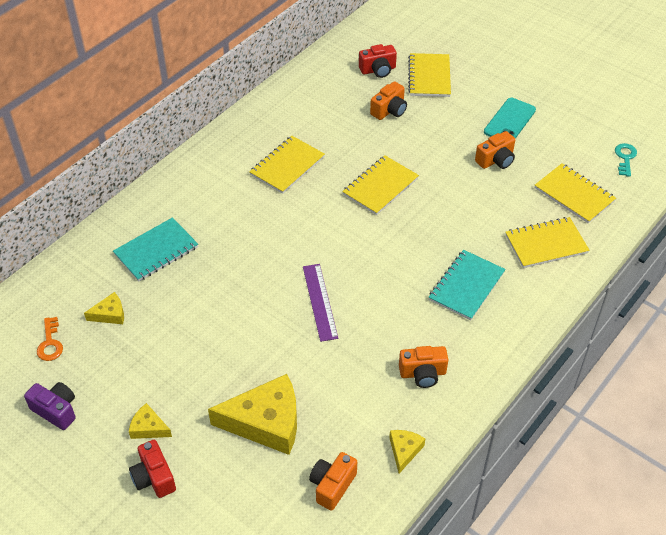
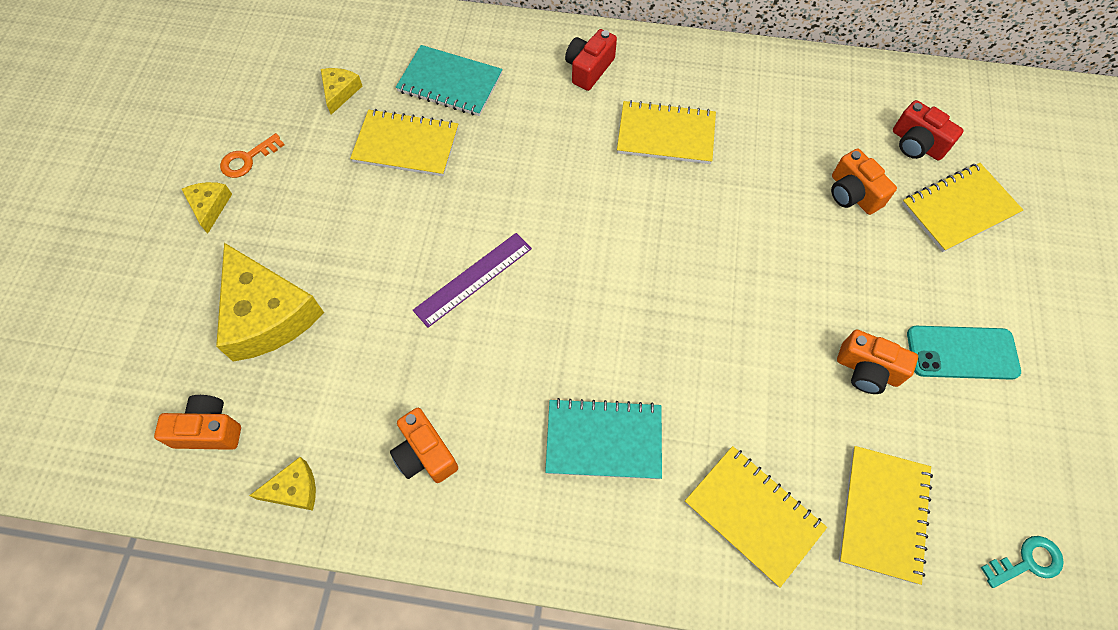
camera: 60 degrees right, 15 degrees up
(50, 343) = (276, 65): orange key -> orange key (247, 159)
(56, 410) = (195, 117): purple camera -> none
(110, 314) = (340, 92): yellow cheese -> yellow cheese turned 120 degrees counterclockwise
(154, 477) = (149, 246): red camera -> red camera (589, 69)
(380, 186) = (707, 251): yellow notebook -> yellow notebook (406, 145)
(389, 110) = (852, 194): orange camera -> orange camera turned 45 degrees clockwise

